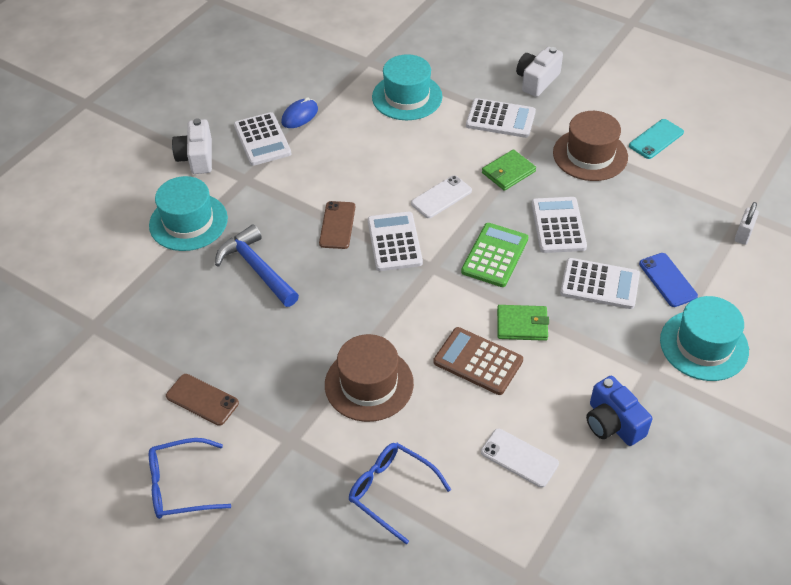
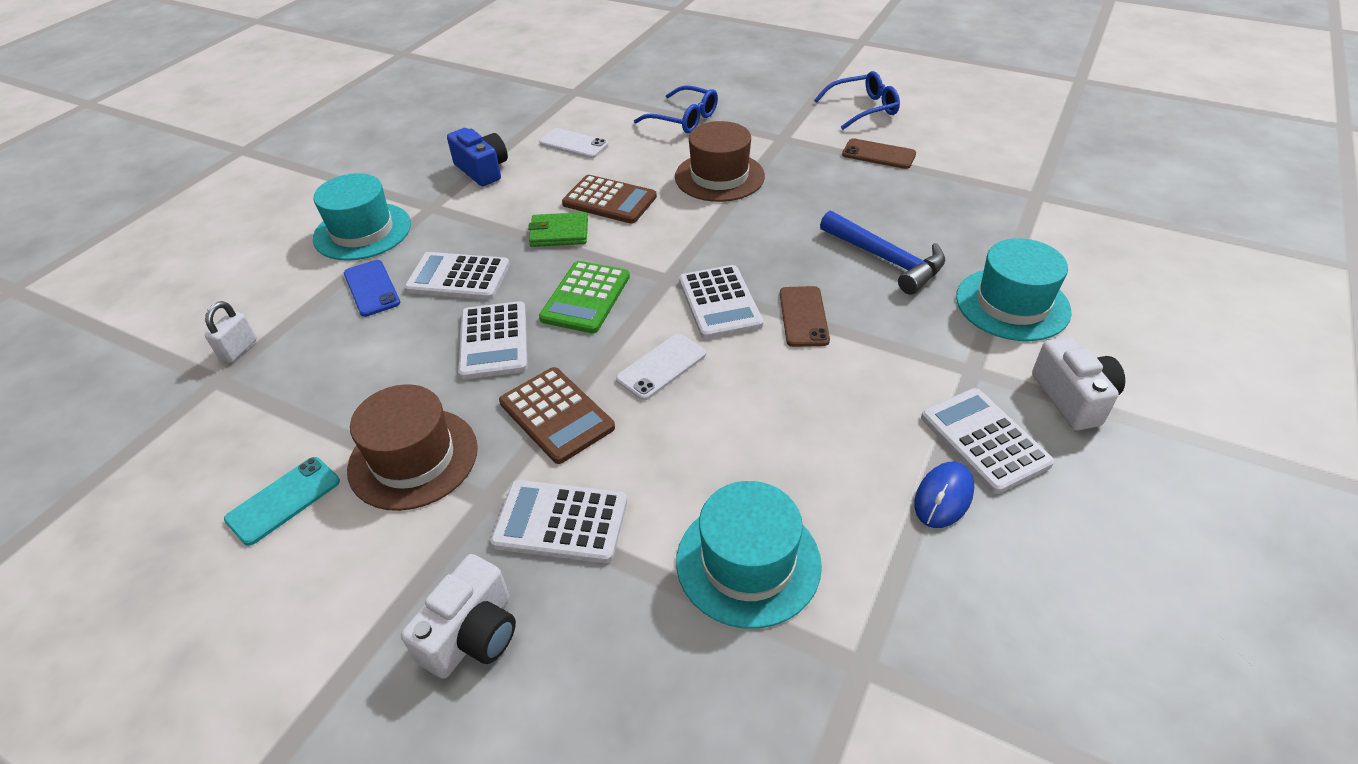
camera: 175 degrees right, 5 degrees down
(508, 172) = (556, 415): green wallet -> brown calculator

